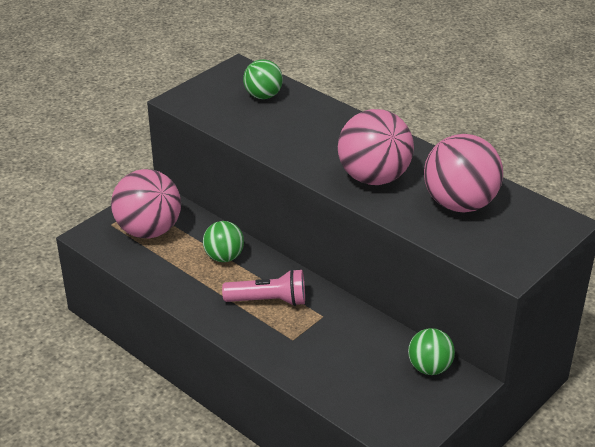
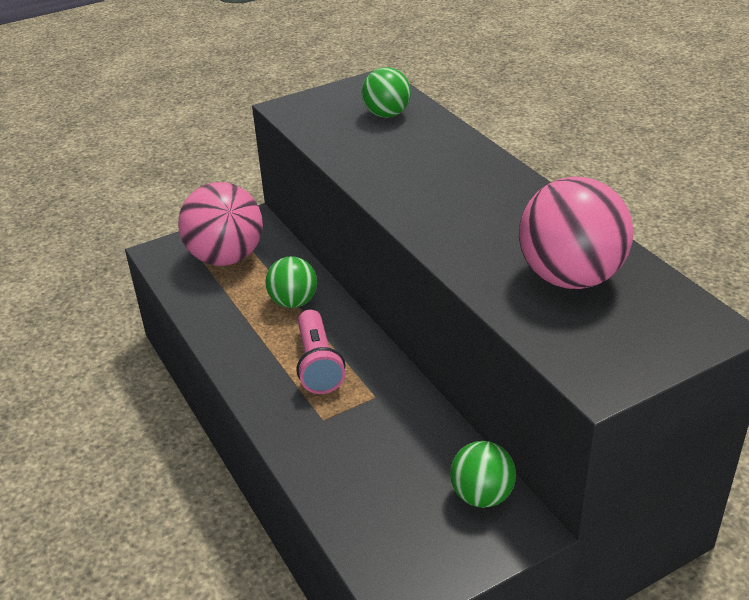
camera: 20 degrees right, 0 degrees up
(268, 301) = (318, 364): pink flashlight -> pink flashlight turned 60 degrees clockwise
(373, 177) = (471, 226): pink ball -> none

